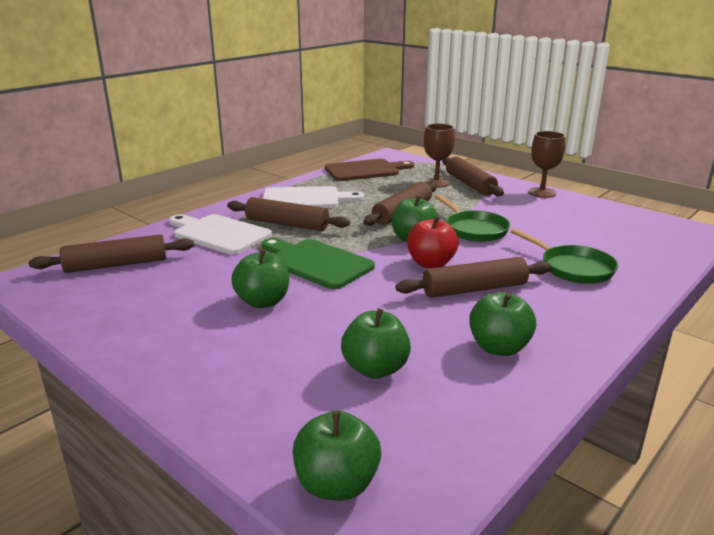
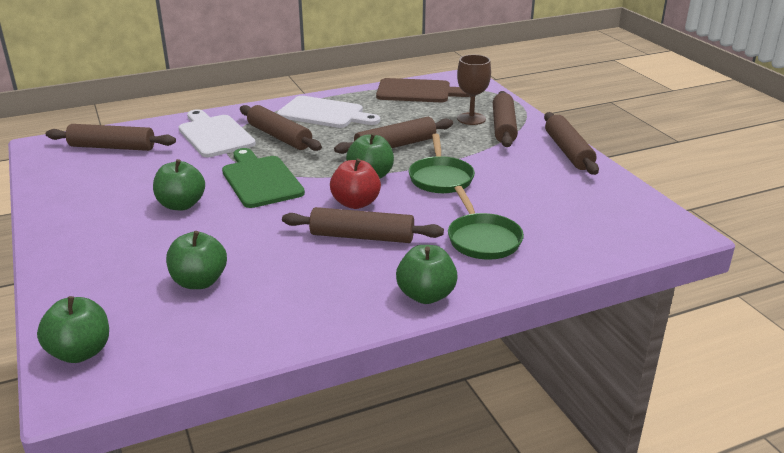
camera: 25 degrees right, 5 degrees up
(499, 348) = (314, 292): green apple -> green apple (426, 295)
(542, 193) = (568, 151): brown goblet -> brown rolling pin

